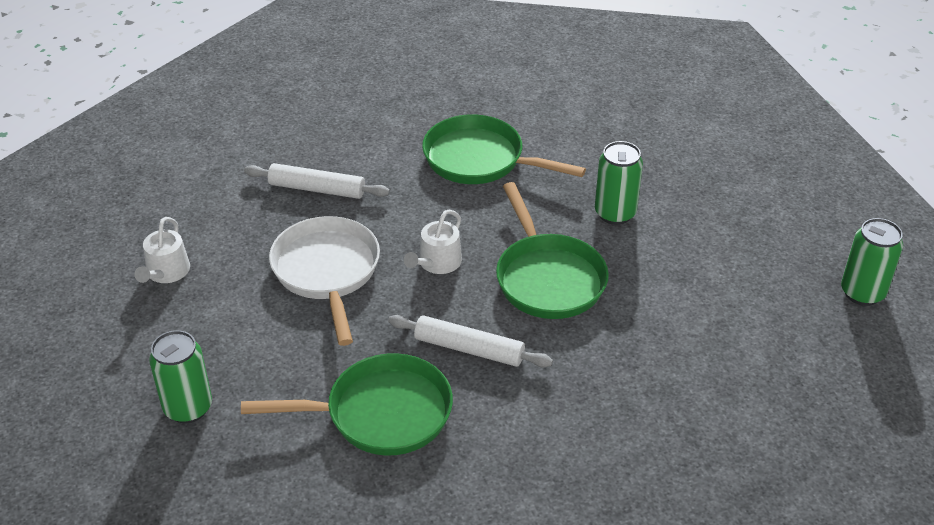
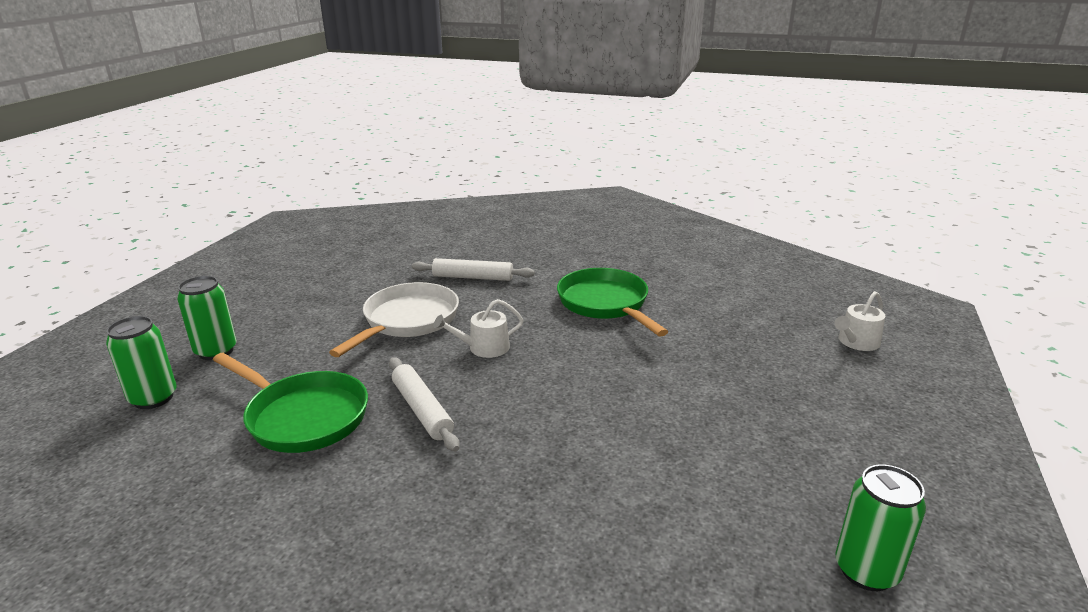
camera: 40 degrees right, 15 degrees down
(166, 272) = (325, 281): white watering can -> white watering can (856, 342)
(317, 189) = (472, 277): white rolling pin -> white rolling pin turned 45 degrees counterclockwise
(547, 278) = (549, 395): green pan -> none
(615, 213) = (668, 379): green can -> green can (153, 398)

